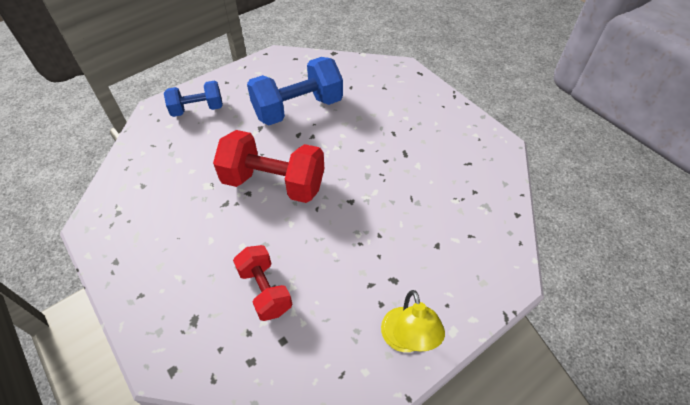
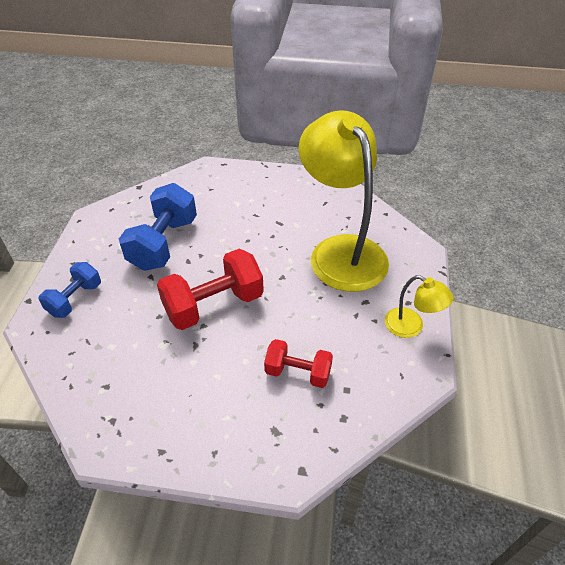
camera: 45 degrees left, 5 degrees down
(428, 217) = (341, 251): none -> yellow lamp

